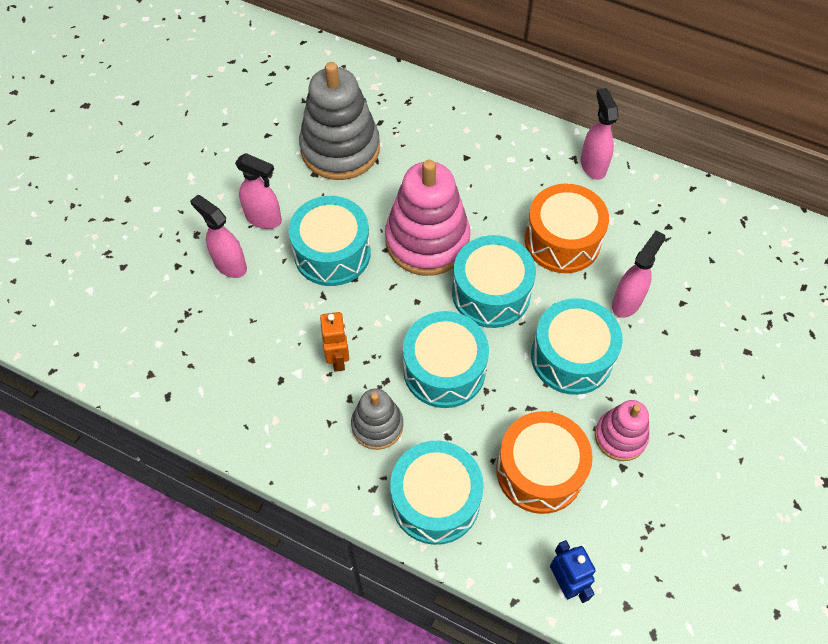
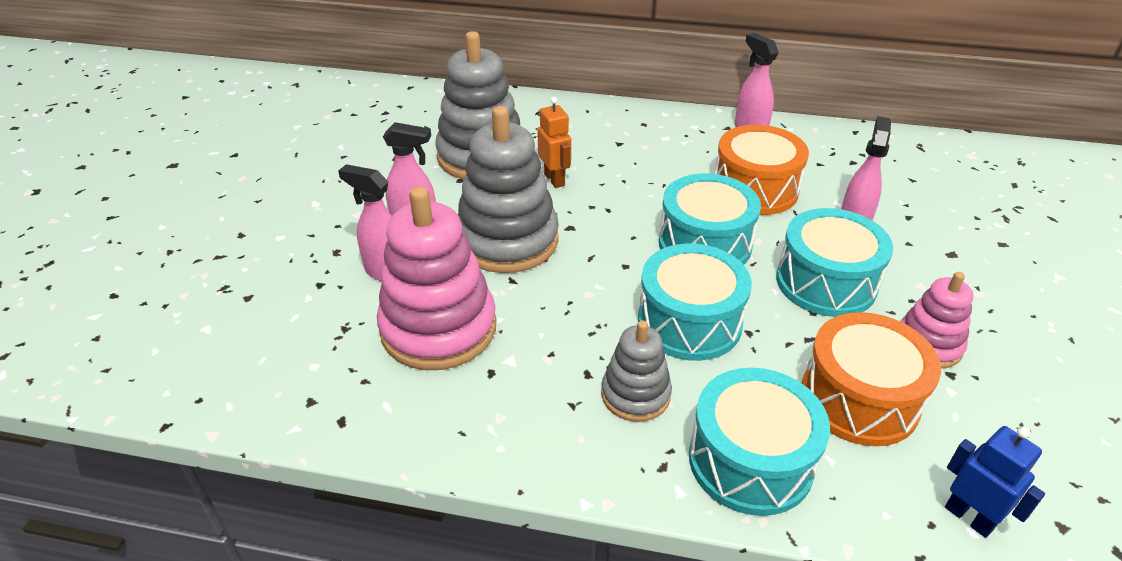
camera: 15 degrees left, 20 degrees down
(332, 253) = (507, 241): turquoise drum -> grey stacking toy
(338, 358) = (556, 336): orange robot -> orange robot (555, 179)
(427, 240) = (611, 212): pink stacking toy -> pink stacking toy (439, 328)

